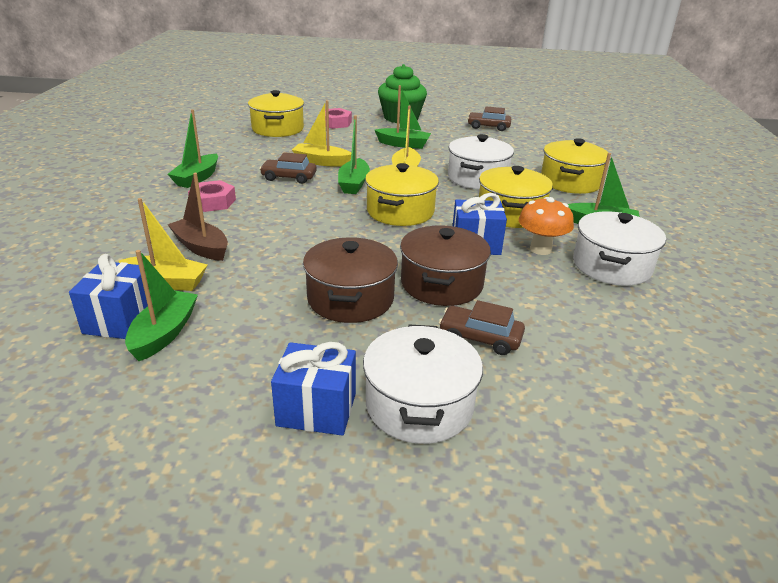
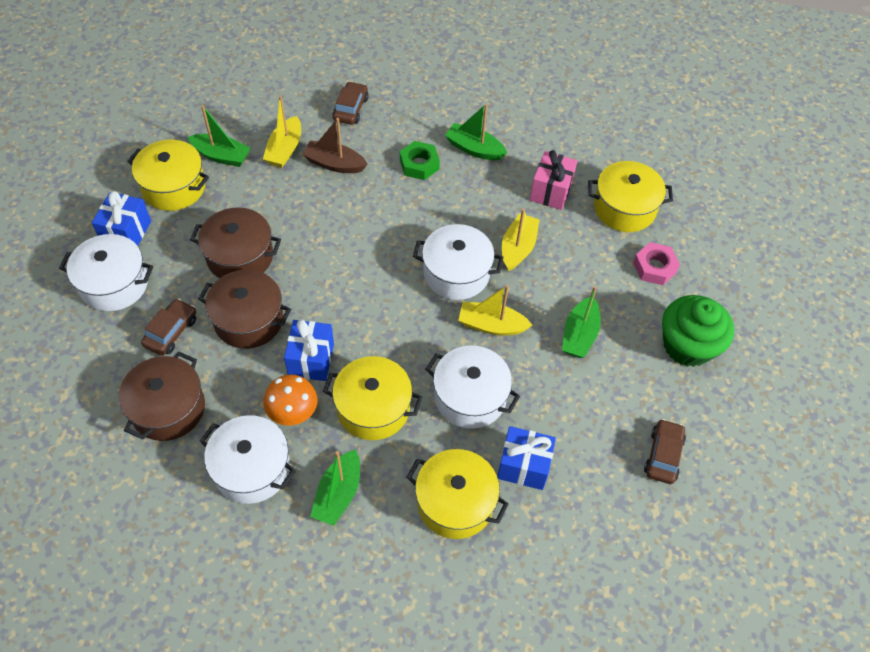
camera: 95 degrees right, 25 degrees up
(120, 320) = (242, 133): blue gift -> blue gift (523, 466)
(201, 247) = (334, 164): brown boat -> brown boat turned 120 degrees counterclockwise
(213, 202) = (419, 164): pink nut -> green nut
(257, 150) = (551, 191): none -> pink gift
(289, 177) = (474, 219): brown car -> brown car (350, 109)
(353, 184) = (456, 273): green boat -> white pot
(400, 211) = (387, 307): yellow pot -> yellow pot (174, 187)
(583, 325) = (168, 408): none -> brown pot

